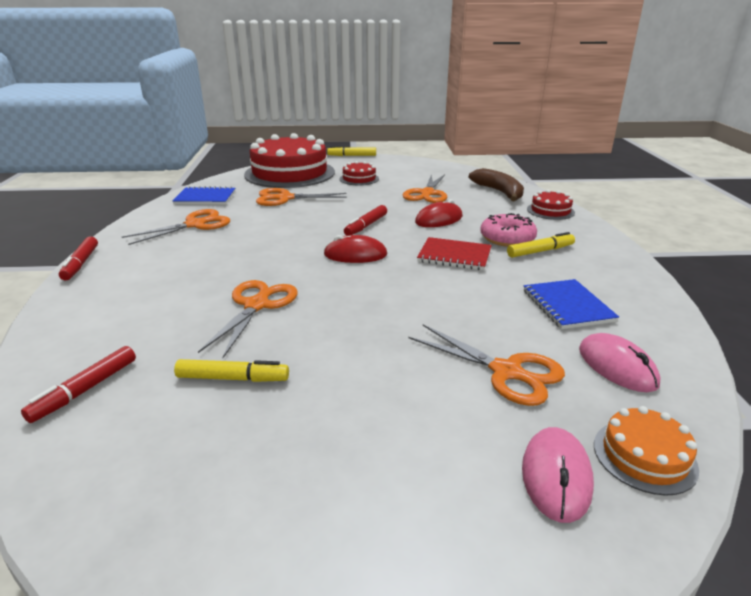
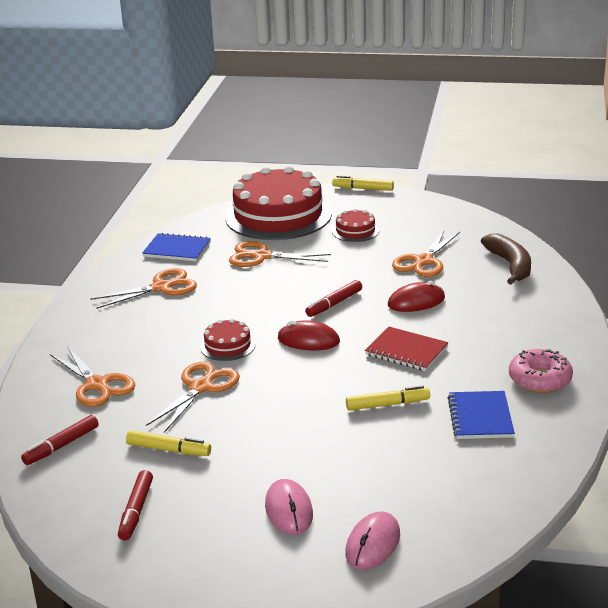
camera: 15 degrees right, 0 degrees up
(81, 263) = (54, 327): red marker -> red marker (136, 510)
(506, 372) = (384, 469): orange scissors -> orange scissors (97, 385)
(507, 238) = (475, 334): pink donut -> pink donut (540, 379)
(540, 251) = (498, 354): yellow marker -> yellow marker (387, 404)
(550, 211) = (550, 299): red cake -> red cake (227, 345)
(617, 366) = (480, 476): pink mouse -> pink mouse (289, 510)
(644, 456) = (446, 540): orange cake -> none

